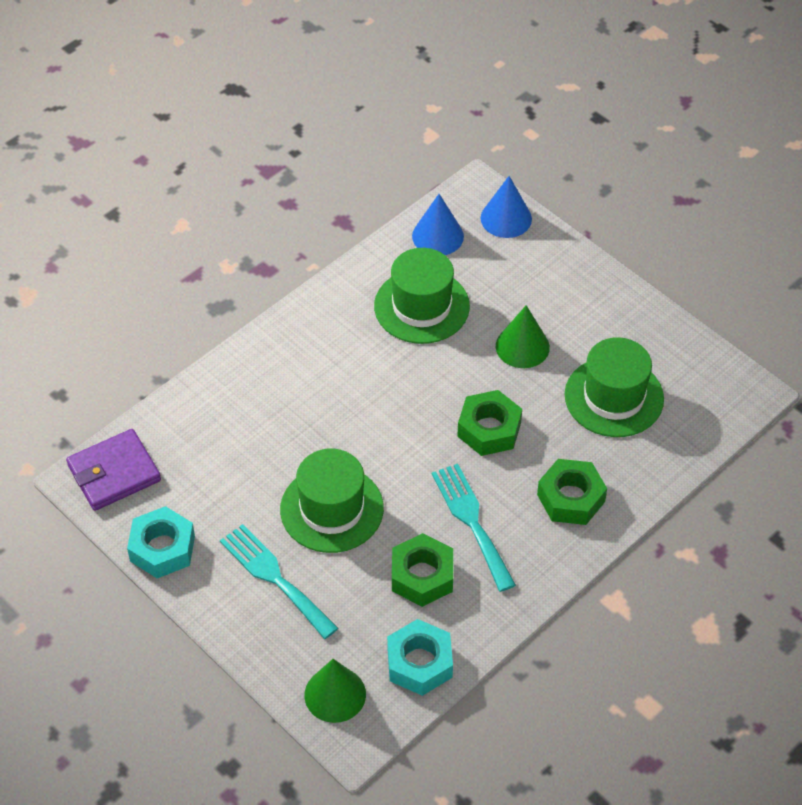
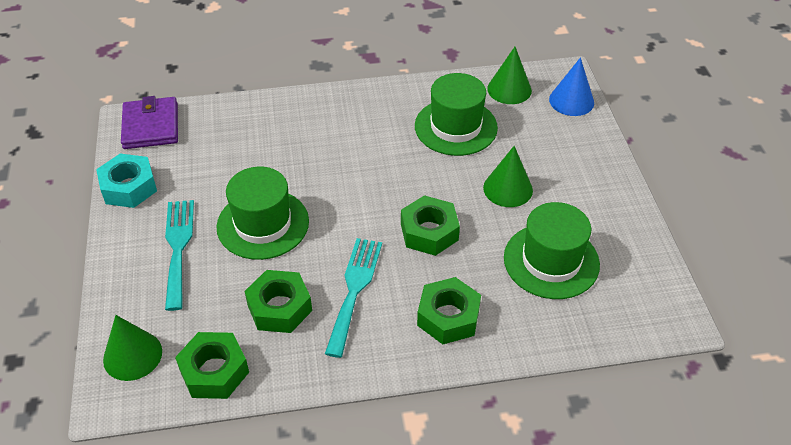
camera: 35 degrees right, 5 degrees down
(114, 473) = (151, 126): purple wallet -> purple wallet turned 75 degrees clockwise
(419, 663) = (214, 371): turquoise nut -> green nut
(438, 236) = (509, 89): blue cone -> green cone

